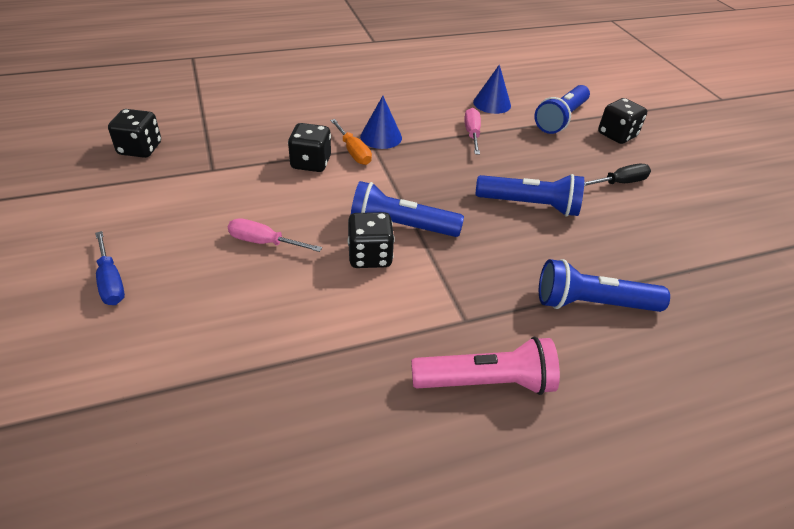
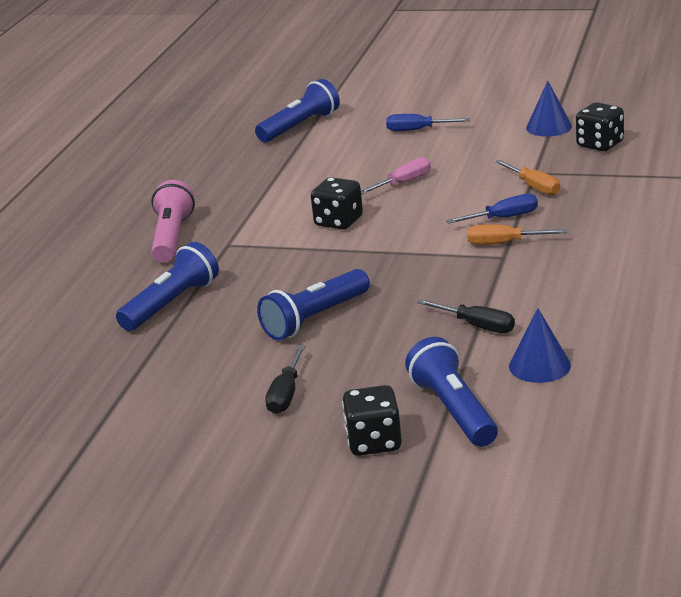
camera: 130 degrees right, 15 degrees down
(244, 162) = (533, 187): none -> orange screwdriver
(311, 163) = (503, 218): black dice -> blue screwdriver
(381, 137) = (521, 265): blue cone -> blue cone (549, 127)
(400, 226) = (360, 243): blue flashlight -> blue flashlight (300, 126)
(472, 134) = (476, 326): pink screwdriver -> black screwdriver
(486, 382) = (172, 237): pink flashlight -> pink flashlight turned 150 degrees clockwise

